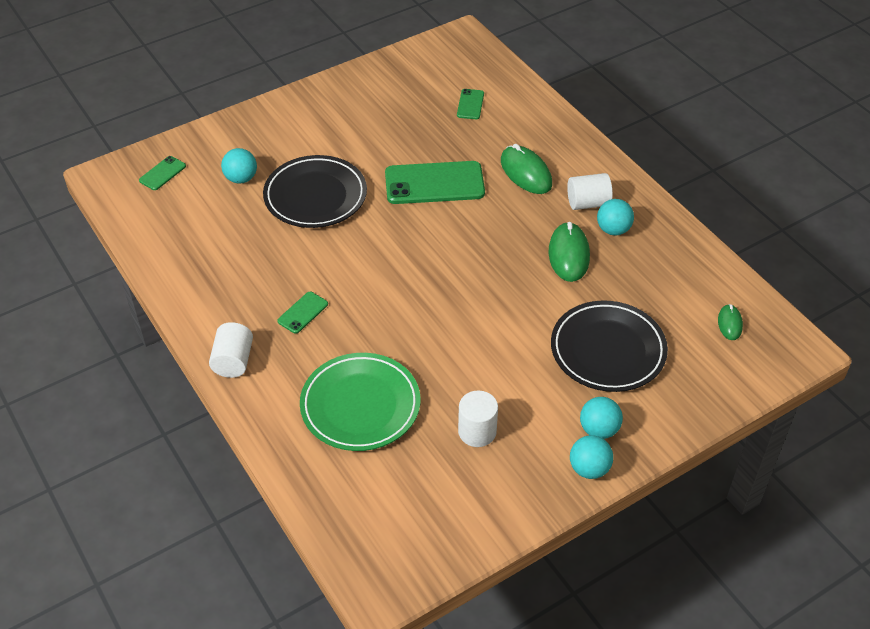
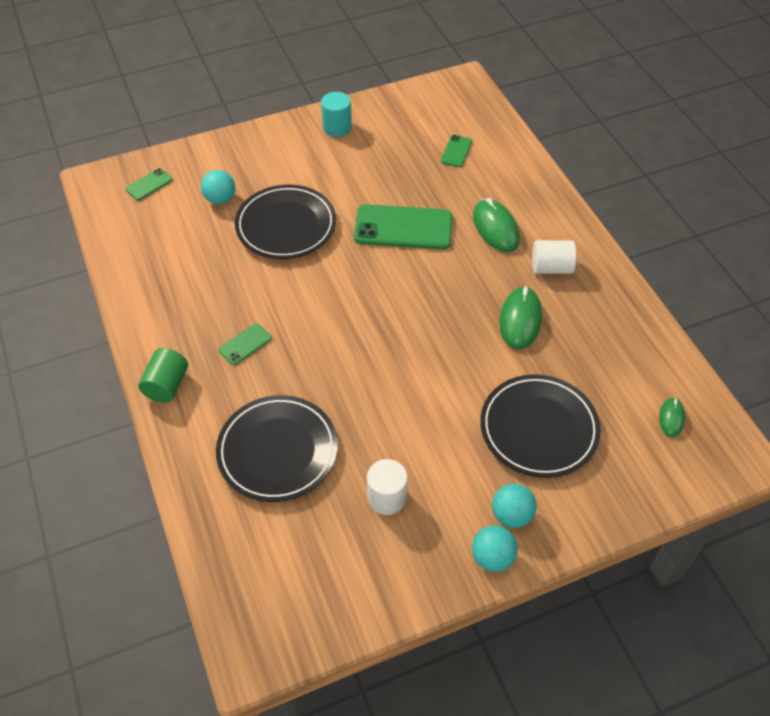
camera: 10 degrees right, 5 degrees up
(233, 361) = (167, 385): white cylinder -> green cylinder
(344, 95) = (337, 127): none -> turquoise cylinder
(360, 405) = (277, 451): green plate -> black plate
(613, 230) = (571, 299): turquoise ball -> none

